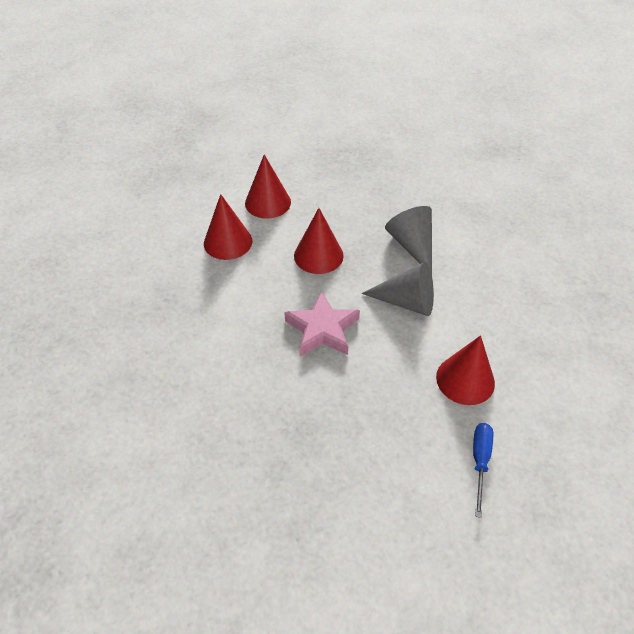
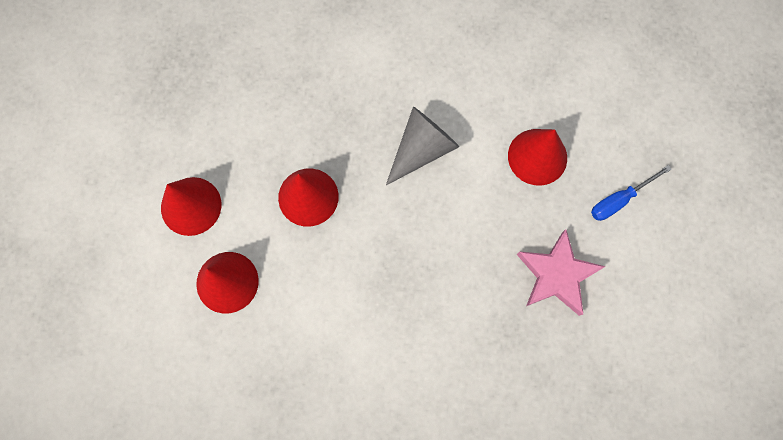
camera: 60 degrees left, 25 degrees up
(322, 329) = (408, 249): pink star -> pink star (556, 275)
(412, 245) = (353, 96): grey cone -> none
(480, 461) = (619, 200): blue screwdriver -> blue screwdriver turned 75 degrees counterclockwise

